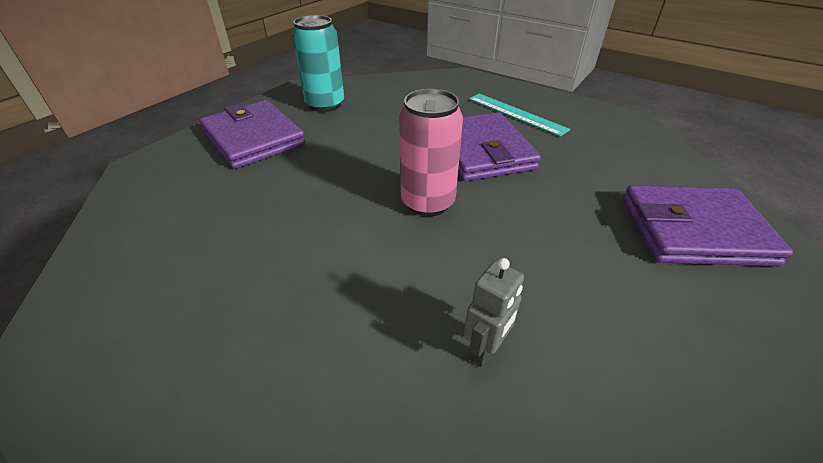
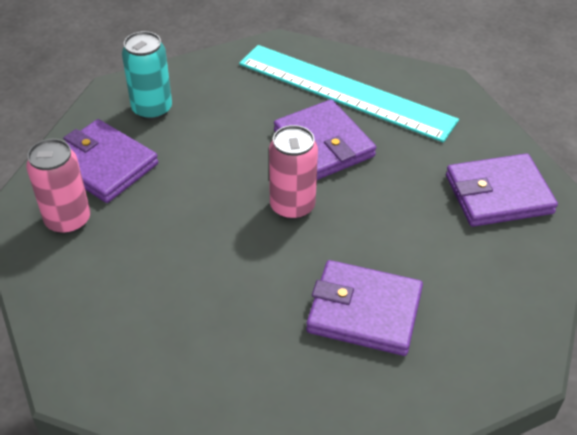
camera: 15 degrees left, 5 degrees up
(186, 178) = (68, 220): none -> pink can
(485, 349) = (364, 311): grey robot -> purple wallet
(516, 113) = (345, 91): turquoise ruler -> turquoise ruler, size x2.15

